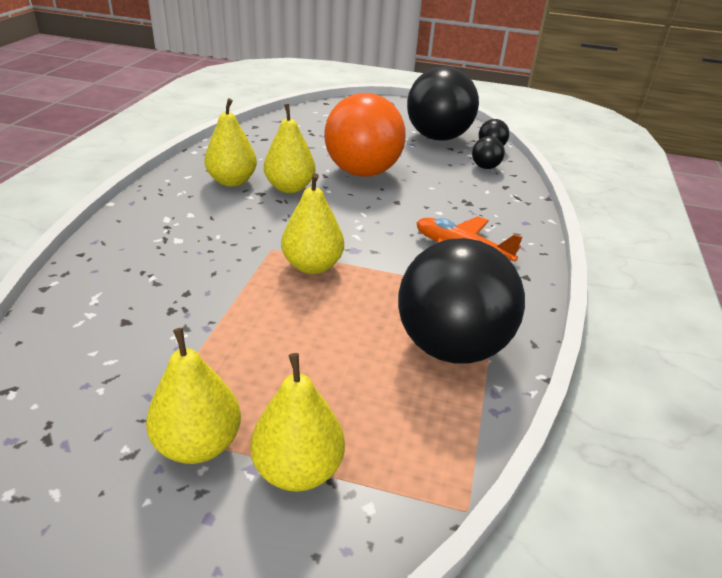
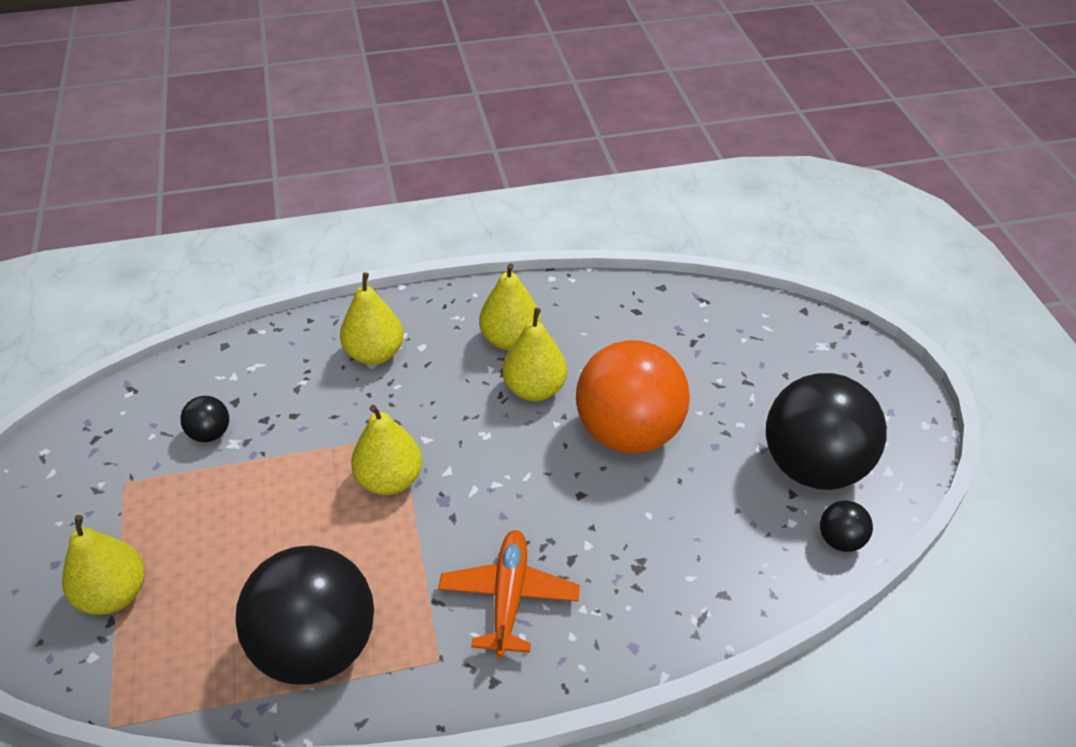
camera: 65 degrees right, 10 degrees up
(198, 444) = (118, 522): yellow pear -> yellow pear (375, 354)
(485, 167) = (765, 553): black ball -> black ball (210, 433)

